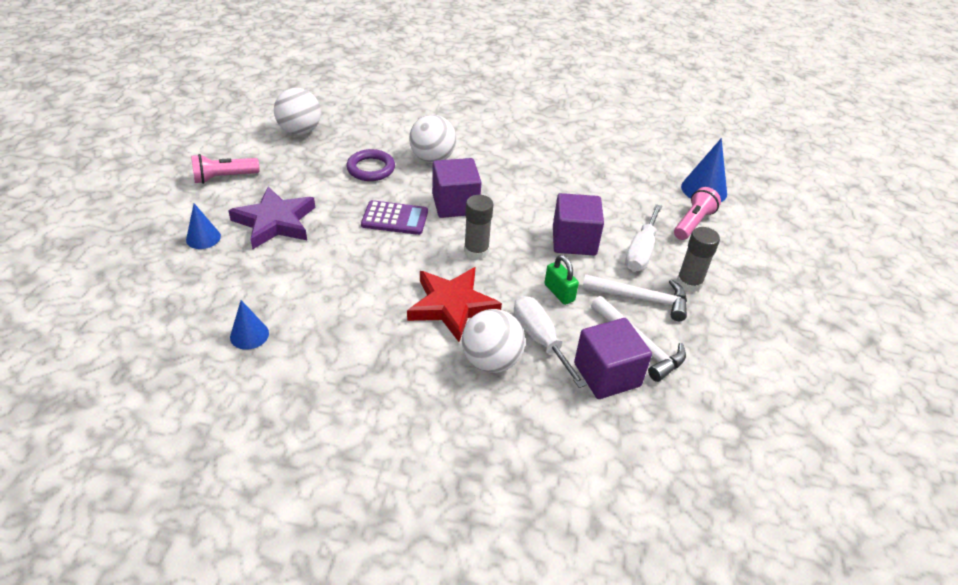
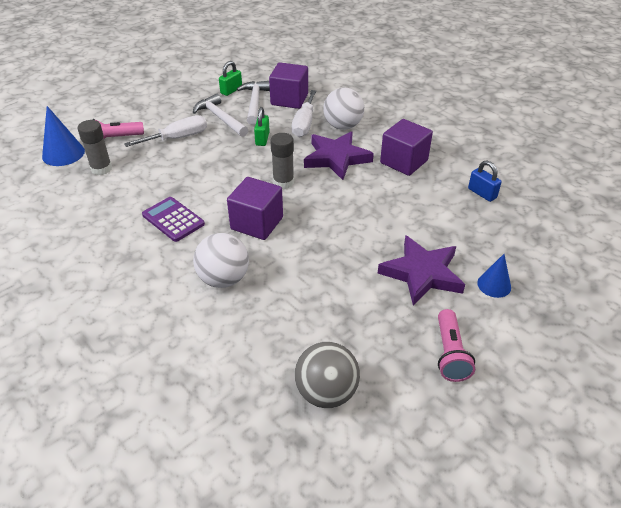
camera: 140 degrees left, 0 degrees up
(224, 177) = (450, 354): pink flashlight -> pink flashlight turned 75 degrees clockwise
(249, 335) = (482, 193): blue cone -> blue padlock
(300, 131) = (326, 392): white ball -> grey ball
(371, 168) = (293, 294): purple ring -> none
(395, 218) = (318, 232): purple calculator -> purple calculator (173, 219)
(452, 306) = (336, 158): red star -> purple star
(574, 241) = (209, 161): purple cube -> purple cube (404, 162)
(689, 283) = (180, 113): grey glue stick -> grey glue stick (101, 169)
(694, 351) = (231, 90): none -> green padlock

